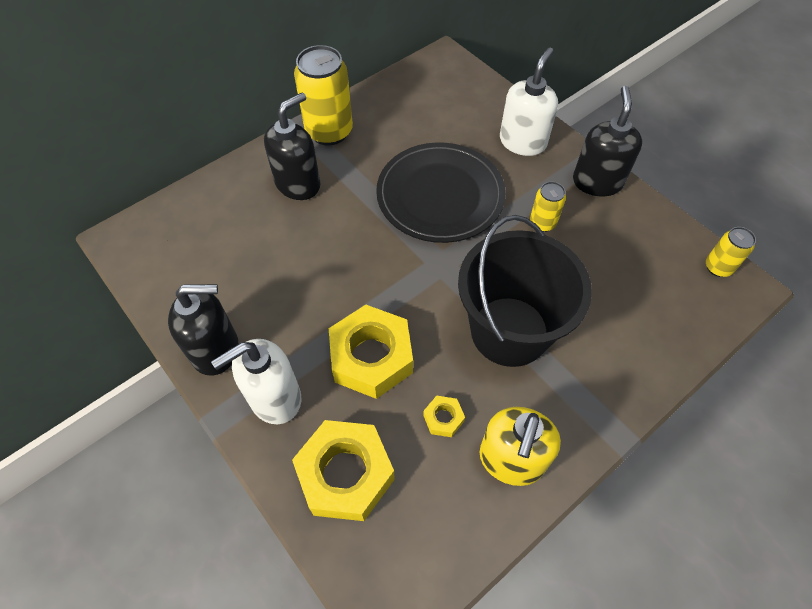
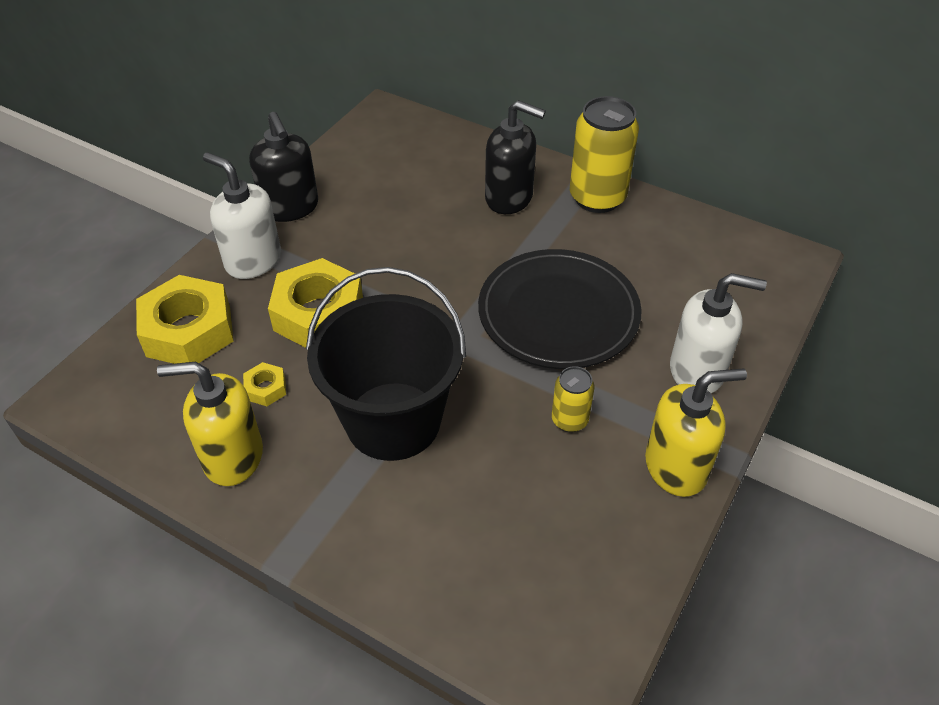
camera: 70 degrees right, 10 degrees down
(597, 182) = (676, 467): black soap dispenser -> yellow soap dispenser
(718, 267) = (598, 645): yellow can -> none

